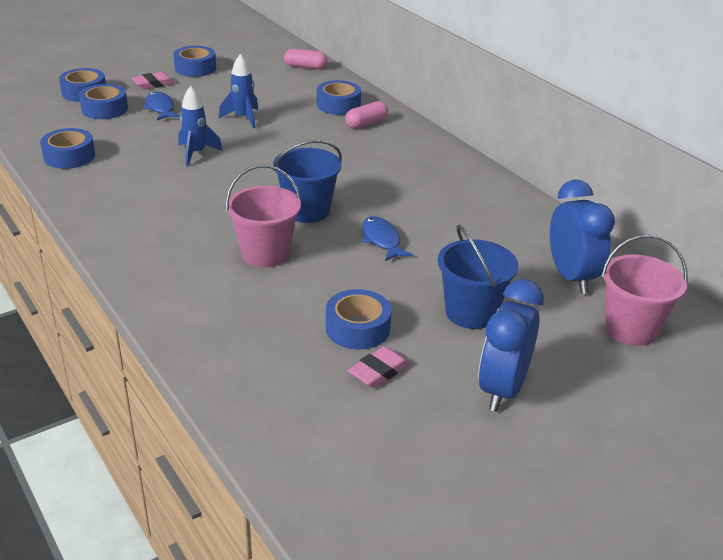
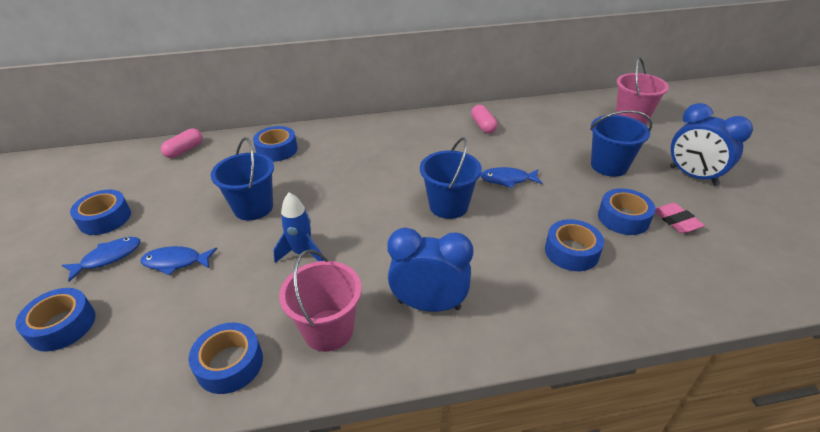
camera: 65 degrees left, 5 degrees up
(104, 109) = (131, 311): blue tape -> blue tape (571, 252)
(153, 84) = (108, 258): pink eraser -> blue fish
(243, 118) = (253, 207): blue rocket -> blue bucket
(265, 253) = (508, 243): pink bucket -> pink bucket (328, 330)
(366, 123) = (322, 144): pink capsule -> pink capsule (483, 126)
(571, 277) = (575, 121): blue clock -> blue clock (429, 305)

